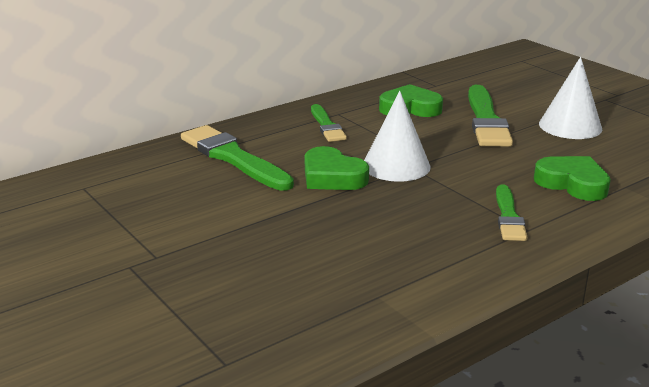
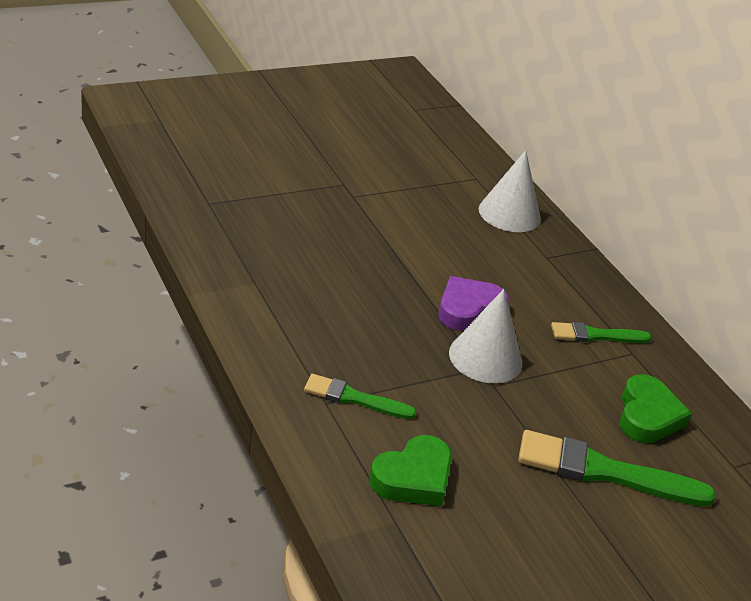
camera: 95 degrees right, 10 degrees up
(233, 158) = (521, 260): green brush -> none
(332, 176) = (468, 309): green heart -> purple heart
(570, 126) = (580, 550): white cone -> white cone (509, 213)

